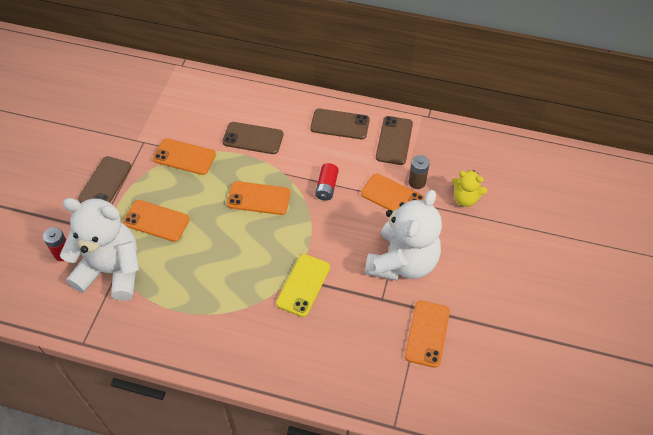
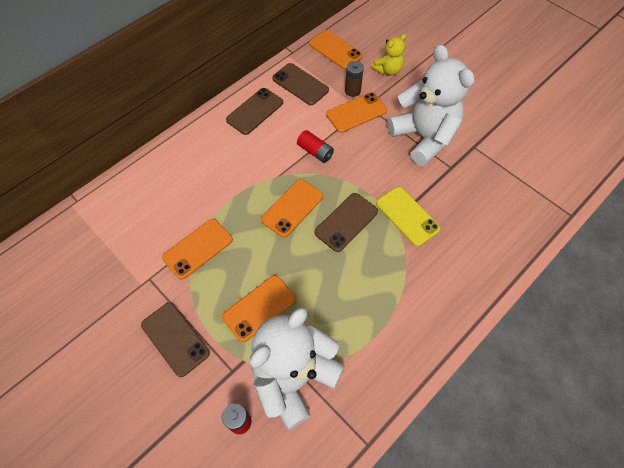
camera: 60 degrees left, 5 degrees up
(253, 138) = (220, 181): brown phone -> brown phone (346, 222)
(427, 333) = (498, 154): orange phone -> orange phone (335, 50)

